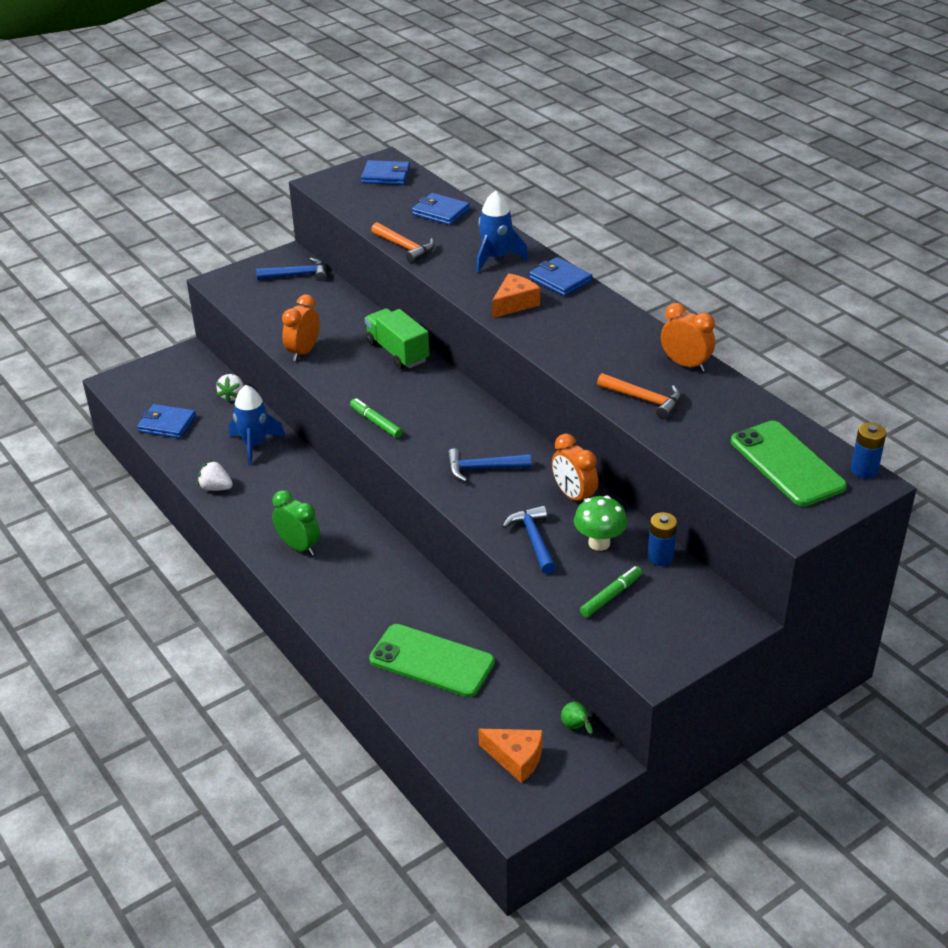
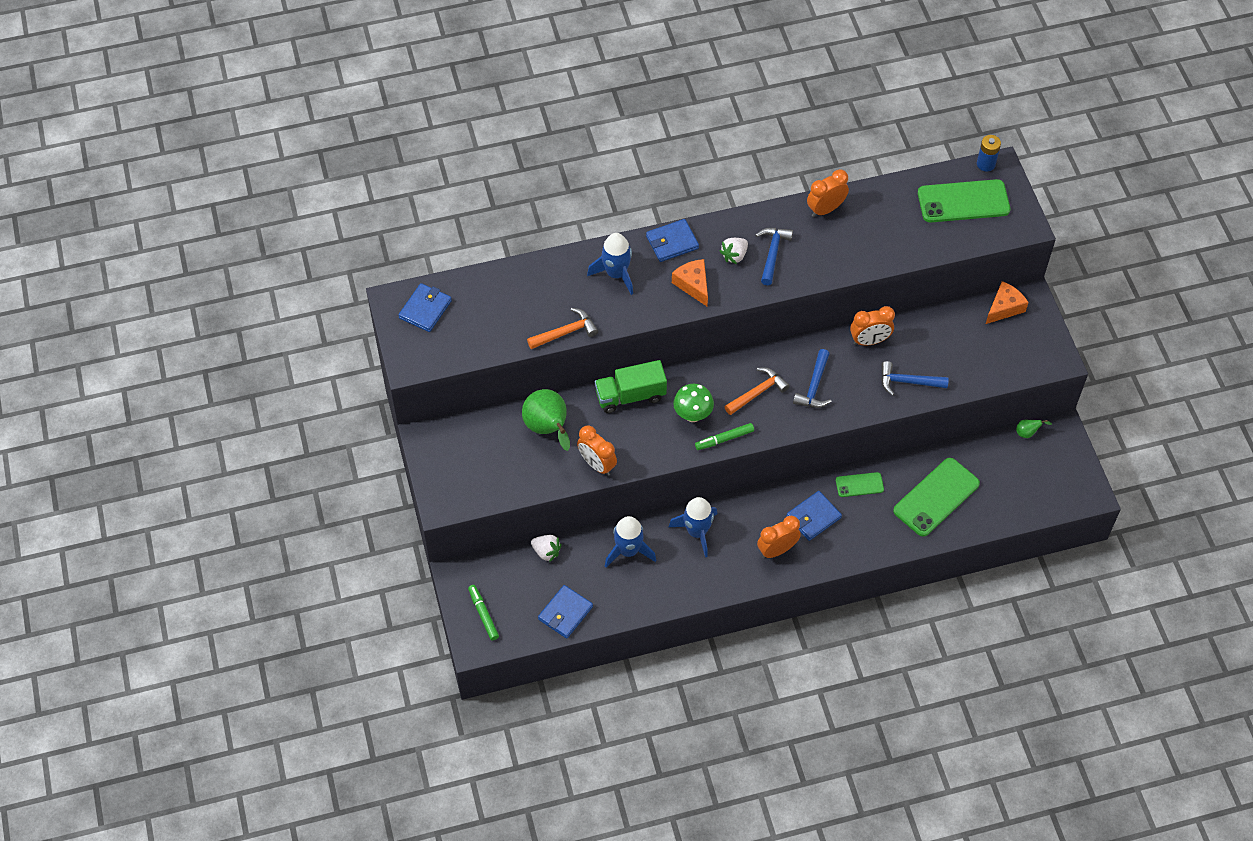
camera: 70 degrees left, 20 degrees up
(216, 488) = (676, 593): white strawberry -> white strawberry (734, 255)
(297, 275) = (465, 438): blue hammer -> blue hammer (772, 253)
(297, 484) = (697, 532): none -> blue rocket
(299, 546) = (777, 550): green clock -> orange clock
(331, 315) = (548, 429): none -> green pear
(416, 590) = (859, 485): none -> green phone
(441, 212) = (517, 288): blue wallet -> blue wallet (813, 517)
(515, 758) = (1042, 476): orange cheese -> orange cheese (1004, 308)
(599, 543) = (926, 344): green mushroom -> green mushroom (692, 415)
(611, 596) = (982, 358): green marker -> green marker (483, 614)
(644, 400) = (858, 251): orange hammer -> orange hammer (757, 392)
(660, 557) = (954, 315): blue battery -> none

